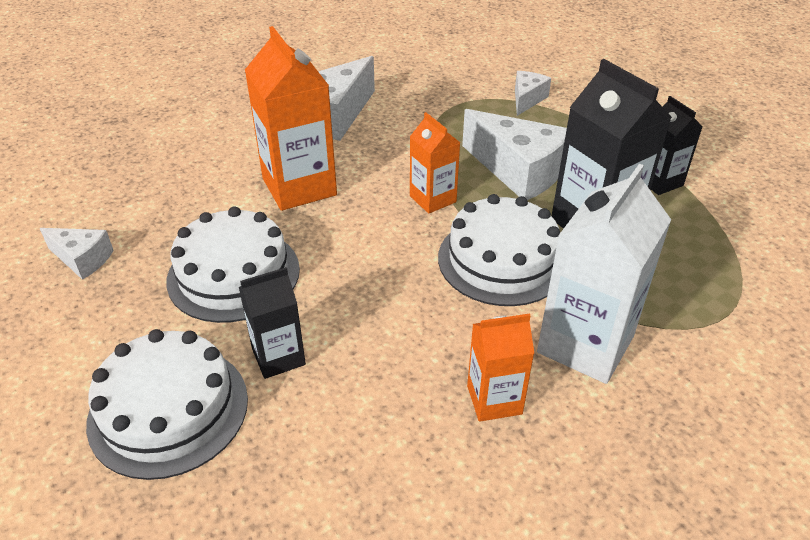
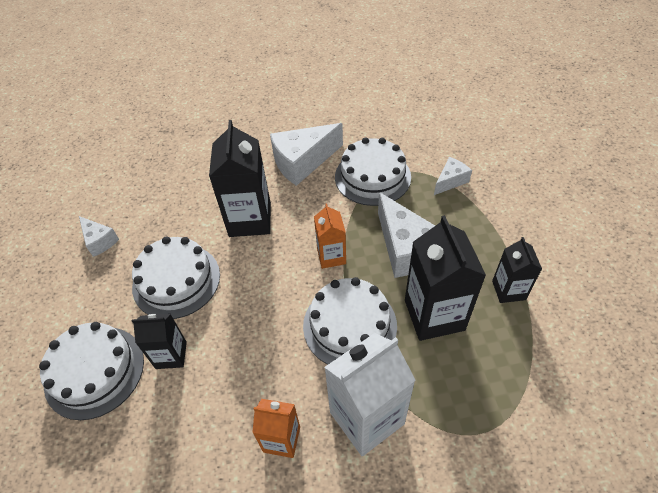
camera: 25 degrees right, 10 degrees up
(299, 187) = (250, 219): orange carton -> black carton
(432, 113) = (372, 177): none -> white cake

